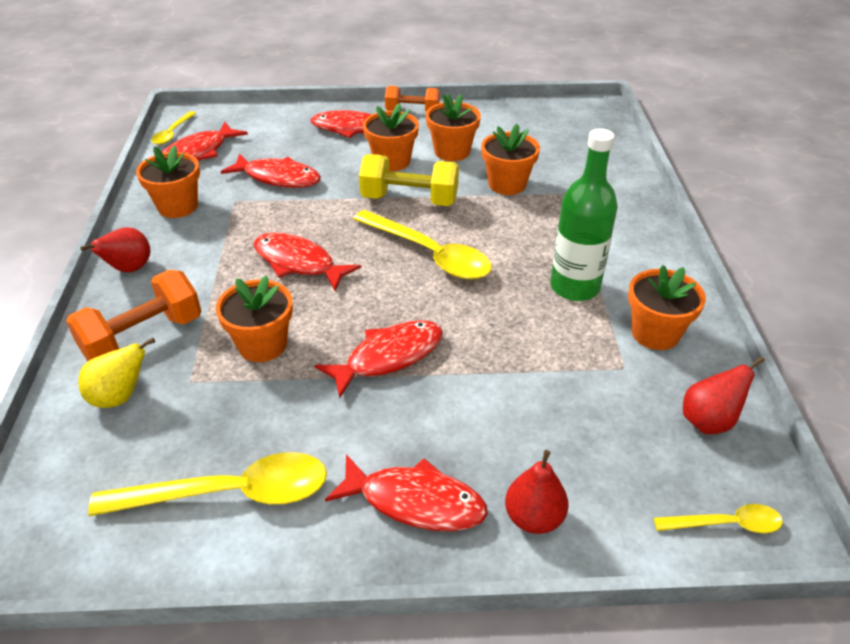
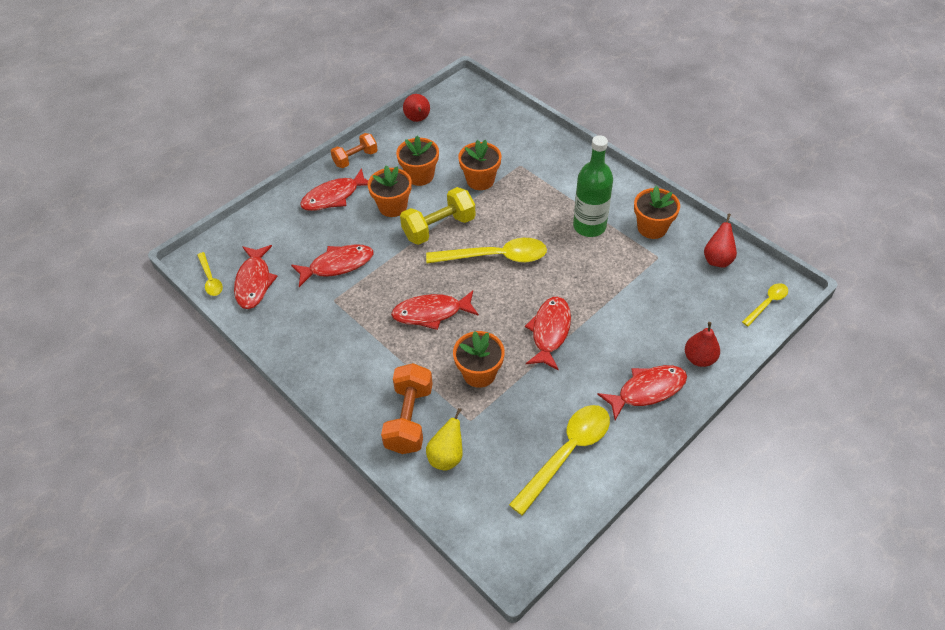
camera: 40 degrees left, 10 degrees up
(129, 269) = (336, 389): red pear -> red pear (418, 119)
(178, 206) = (302, 329): orange flower pot -> none

